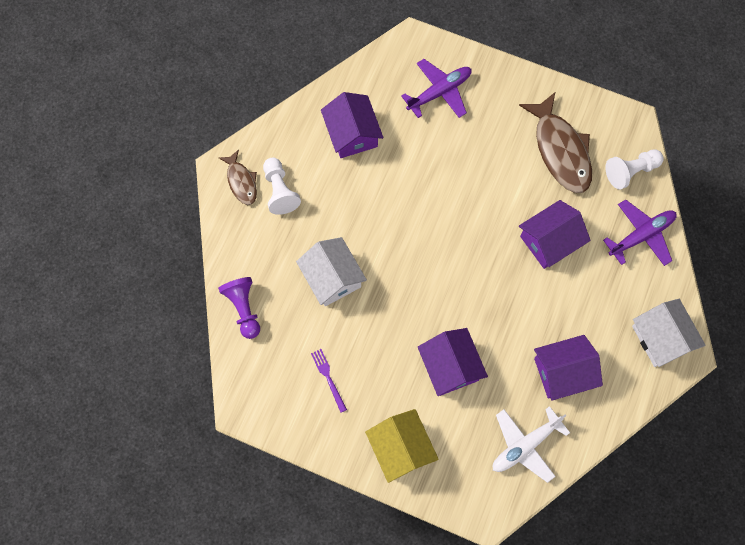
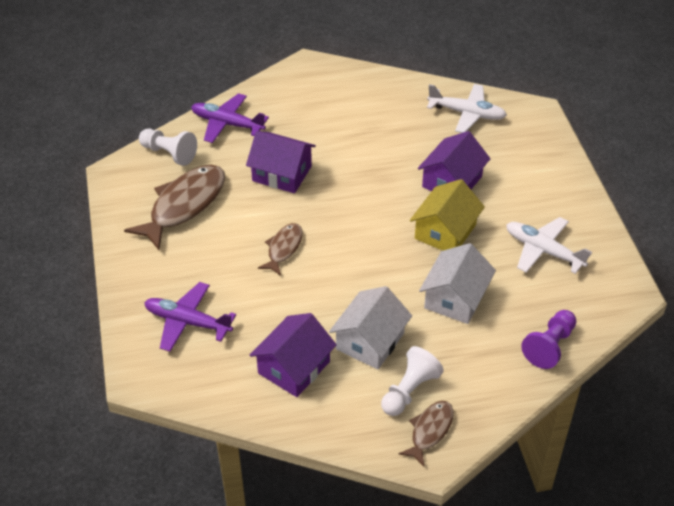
camera: 125 degrees left, 25 degrees down
(328, 378) = (543, 251): purple fork -> white plane
(400, 448) = (546, 178): yellow house -> yellow house (445, 232)
(465, 192) = (283, 248): none -> brown fish
(562, 372) = (389, 119): purple house -> none
(661, 338) = (308, 80): white house -> white house (370, 341)

